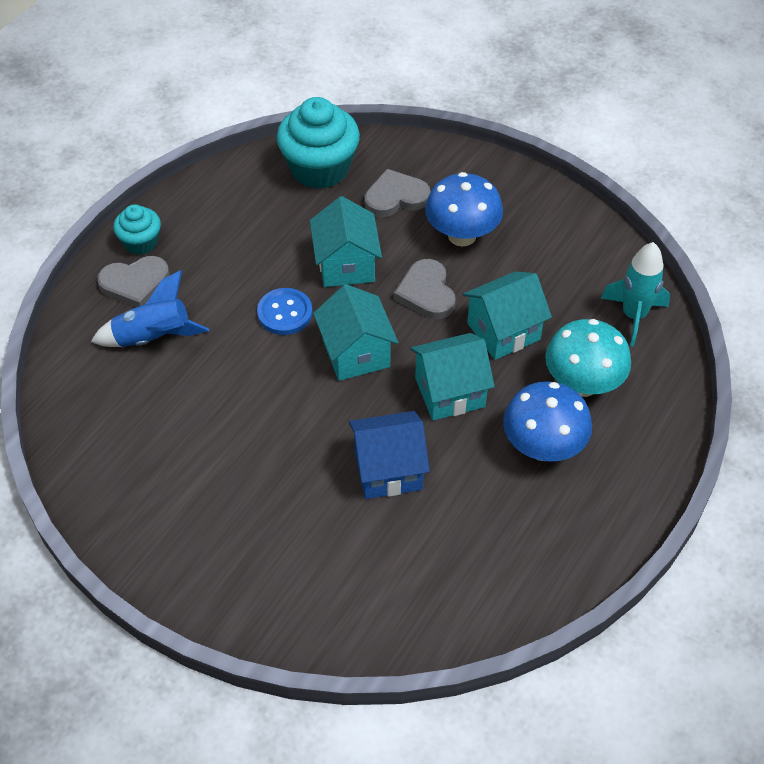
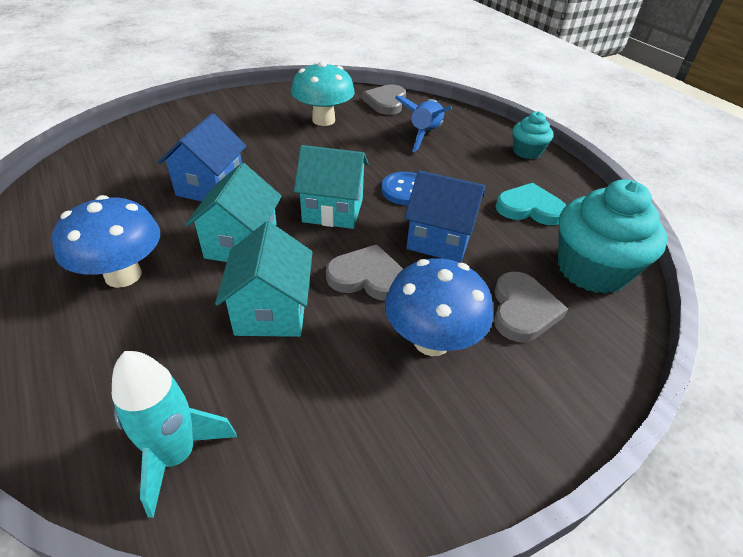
camera: 115 degrees right, 10 degrees down
(135, 283) = (483, 140): grey heart -> grey heart (386, 102)
(255, 219) = (529, 208): none -> turquoise heart
(346, 265) = (439, 240): turquoise house -> blue house
(582, 384) = (148, 341): turquoise mushroom -> turquoise mushroom (323, 120)

